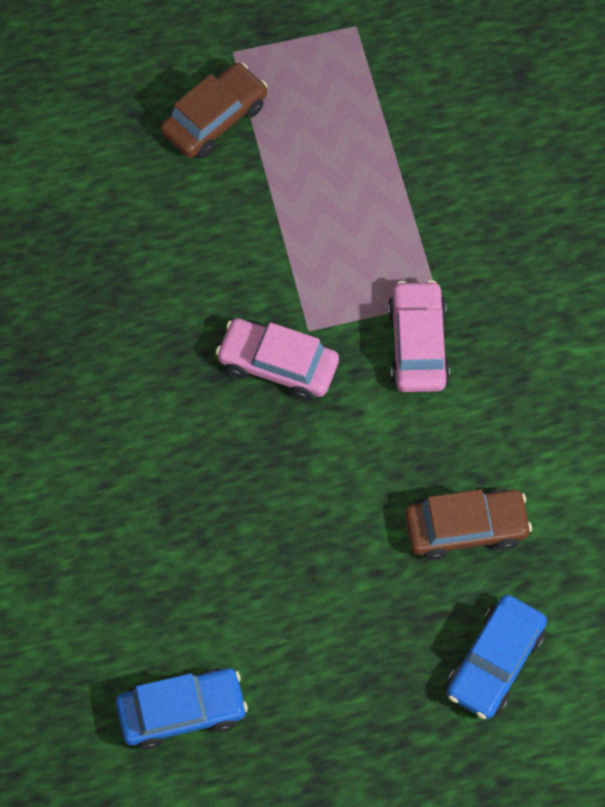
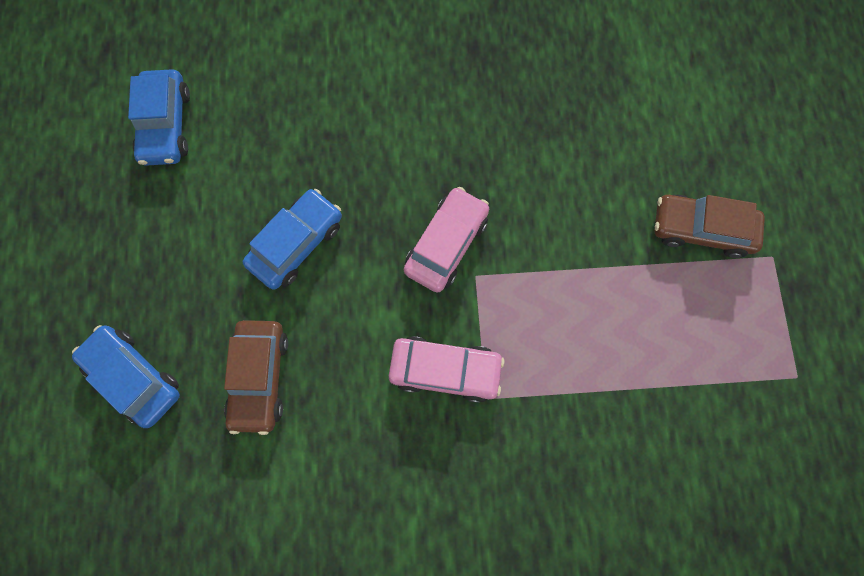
camera: 100 degrees right, 10 degrees up
(215, 119) = (700, 229): brown car -> brown car turned 135 degrees clockwise
(306, 523) = (297, 243): none -> blue car

